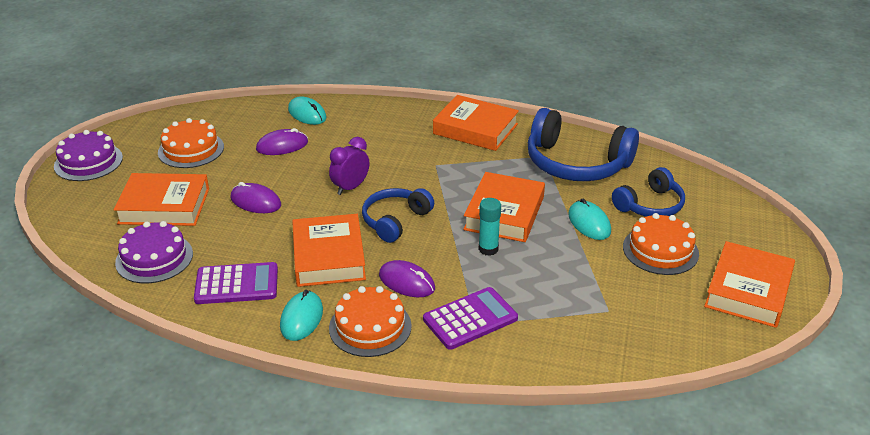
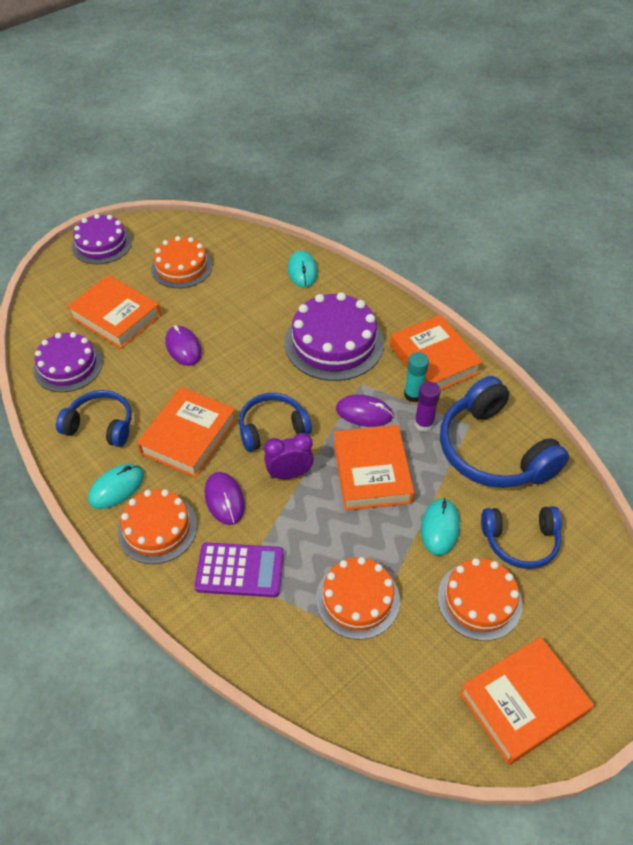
camera: 35 degrees right, 15 degrees up
(236, 284) = (101, 425): purple calculator -> blue headphones
(282, 146) = (253, 297): purple mouse -> purple mouse (364, 413)
(350, 188) = (267, 372): purple clock -> purple clock (289, 474)
(385, 148) = (334, 343): none -> purple cake
(488, 249) = (322, 504): turquoise glue stick -> turquoise glue stick (413, 395)
(504, 213) = (372, 472): orange book -> orange book turned 60 degrees counterclockwise
(510, 169) = (423, 424): none -> purple glue stick
(578, 291) = (357, 599): none -> orange cake

